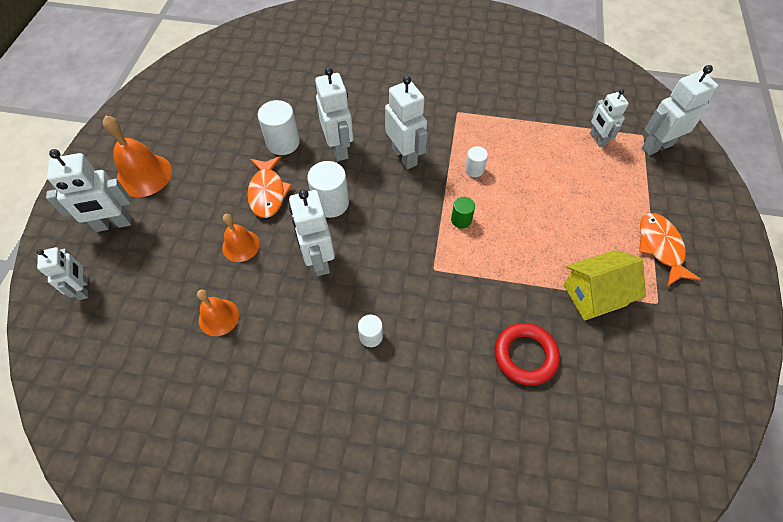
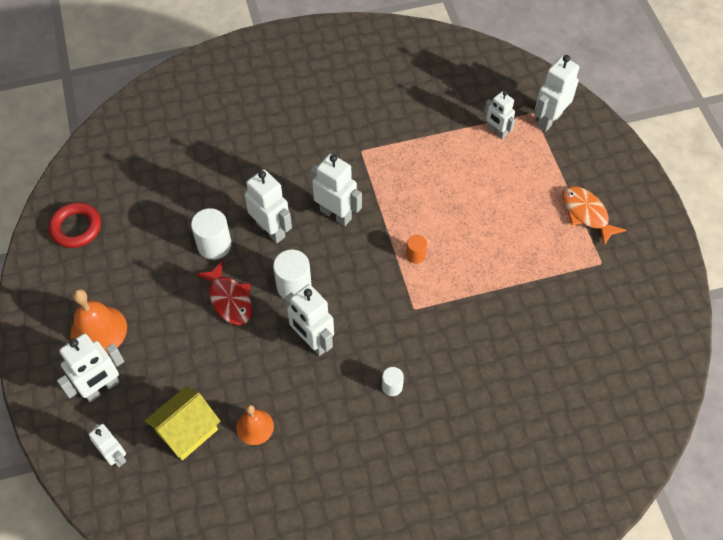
camera: 25 degrees left, 0 degrees up
(240, 245) = (235, 358): orange bell -> none
(267, 192) = (229, 299): orange fish -> red fish
(461, 220) = (415, 255): green cylinder -> orange cylinder
(474, 170) = (404, 203): white cylinder -> none
(525, 355) = (520, 349): red ring -> red ring (76, 227)
(594, 295) = (551, 276): yellow house -> yellow house (187, 431)

